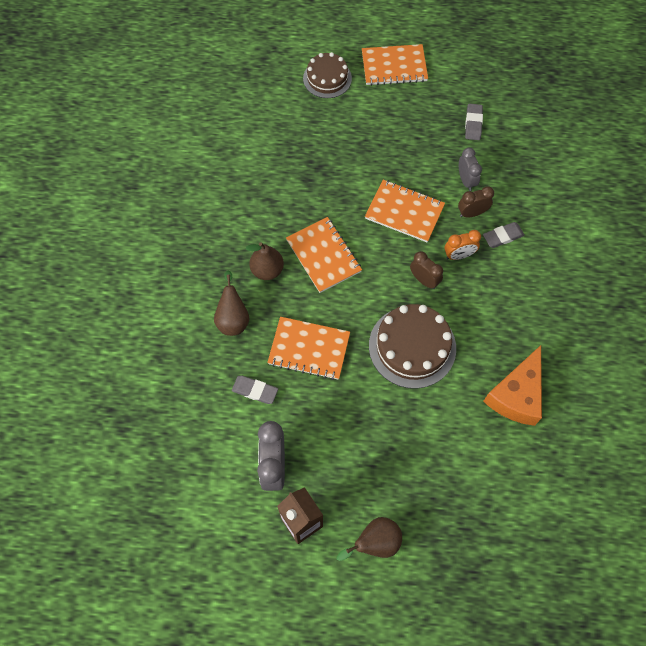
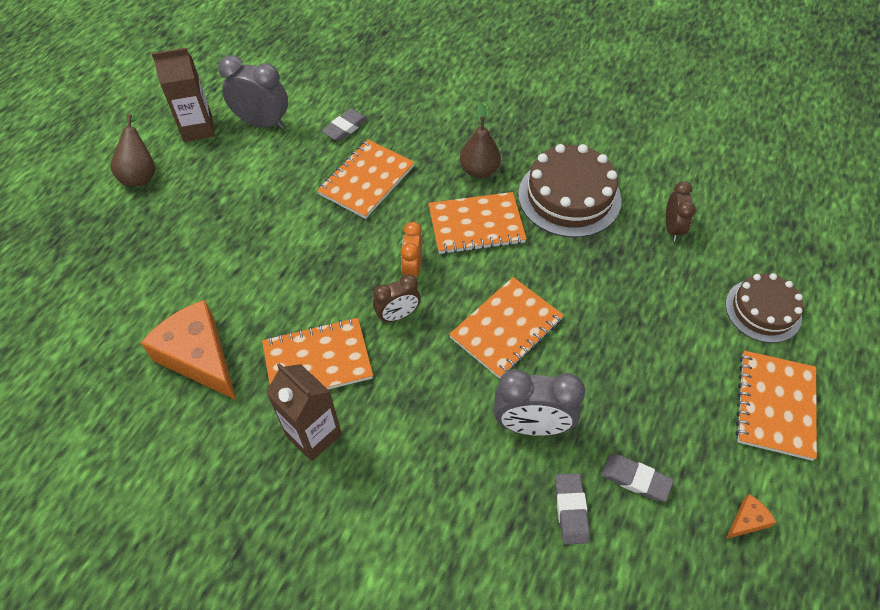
camera: 110 degrees right, 10 degrees down
(233, 319) = (433, 130): brown pear -> none
(412, 346) = (318, 272): brown cake -> brown cake (569, 197)
(458, 255) = (415, 368): orange clock -> orange clock (412, 269)
(466, 180) = (531, 425): grey clock -> grey clock, size x1.60
(471, 72) = (747, 521): none -> orange cheese
(472, 213) = (474, 411): brown clock -> brown clock (672, 228)
(482, 316) = (317, 361): none -> orange notebook
(503, 236) = (420, 436): grey eraser -> grey eraser (570, 510)
(532, 296) = (313, 434): none -> brown carton

